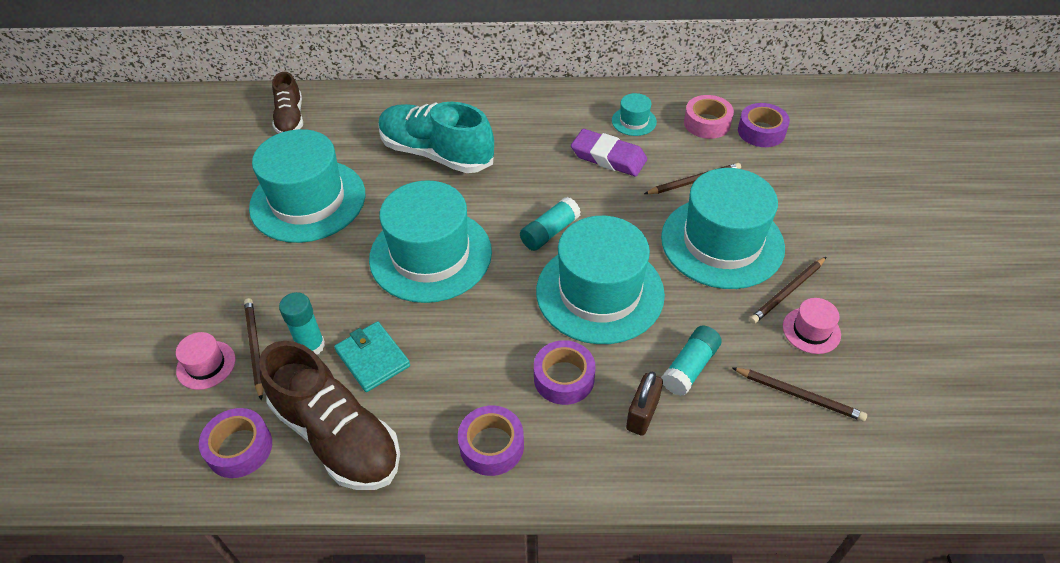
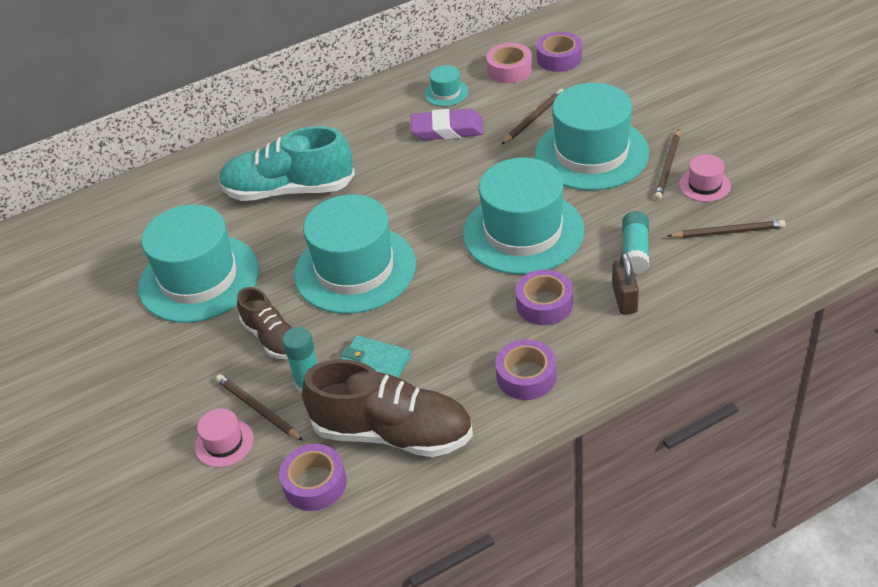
camera: 25 degrees left, 5 degrees down
(290, 118) = (115, 220): brown shoe -> brown shoe (272, 338)
(550, 232) = (445, 207): turquoise glue stick -> none

